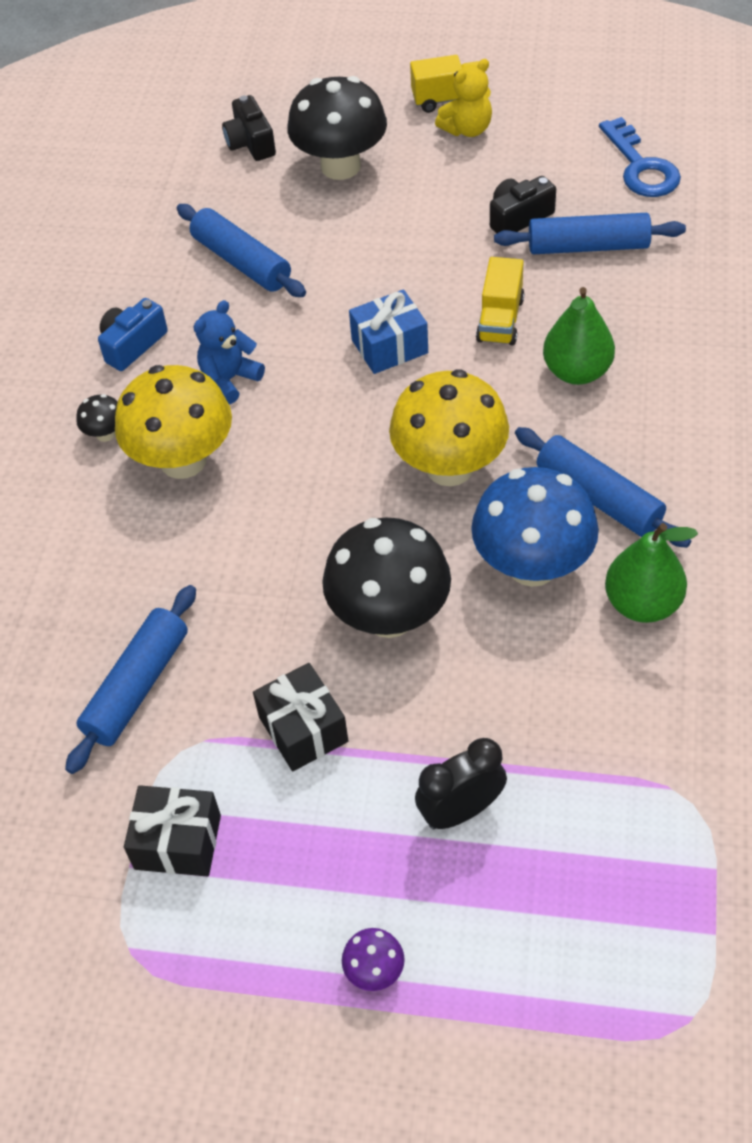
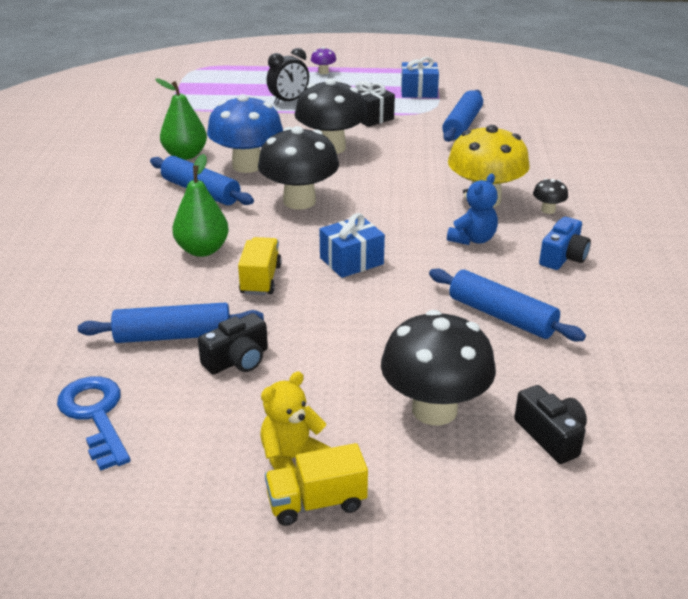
camera: 170 degrees right, 20 degrees down
(178, 842) = (419, 91): black gift -> blue gift
(449, 467) = (299, 201): yellow mushroom -> black mushroom

